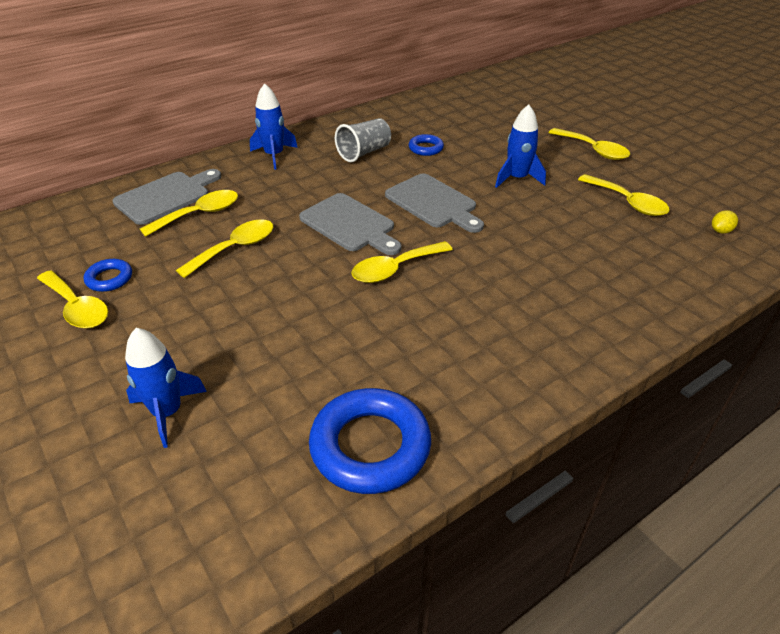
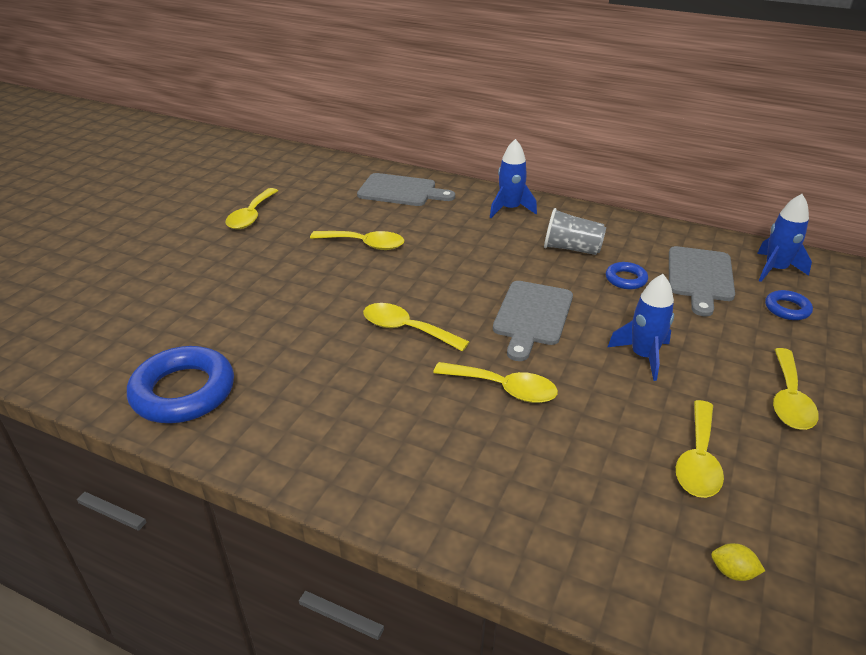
camera: 60 degrees right, 5 degrees down
(109, 279) = (289, 213): blue ring -> blue ring (787, 309)
(167, 412) = (174, 291): blue rocket -> blue rocket (775, 269)
(199, 214) = (392, 213): yellow spoon -> yellow spoon (504, 388)
(350, 224) = (448, 283): grey cutting board -> grey cutting board (700, 277)

